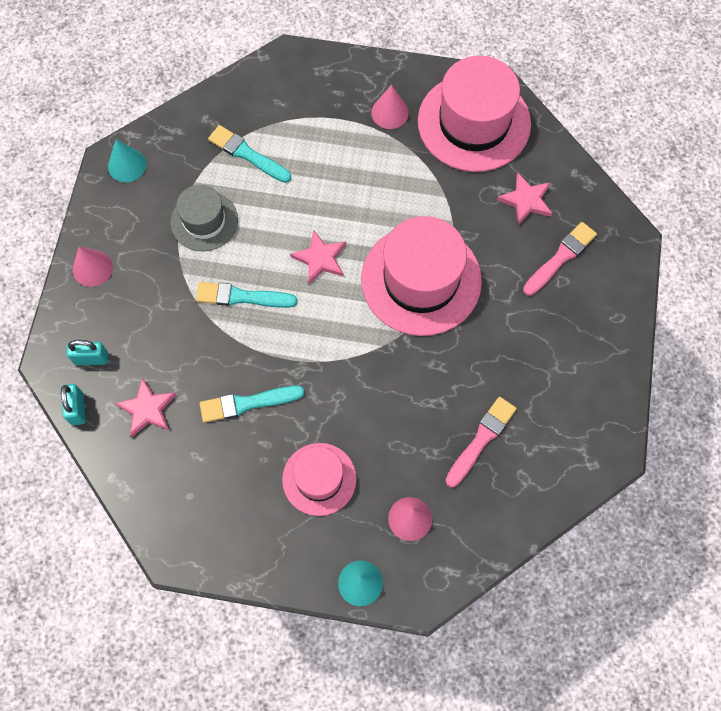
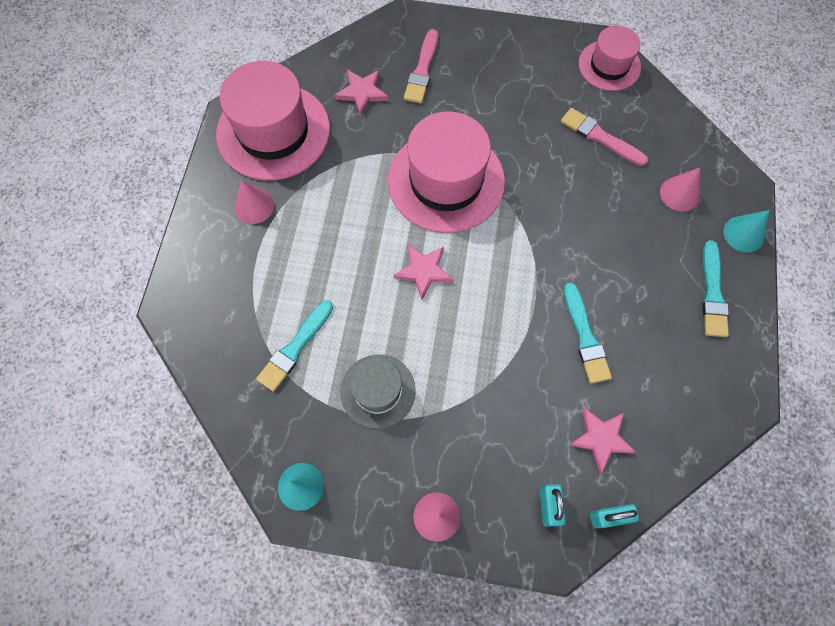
camera: 90 degrees left, 0 degrees up
(242, 297) = (468, 346): turquoise brush -> turquoise brush (712, 292)
(319, 479) = (654, 269): pink hat -> pink hat (609, 65)
(560, 258) = (422, 70): pink brush -> pink brush turned 120 degrees counterclockwise

